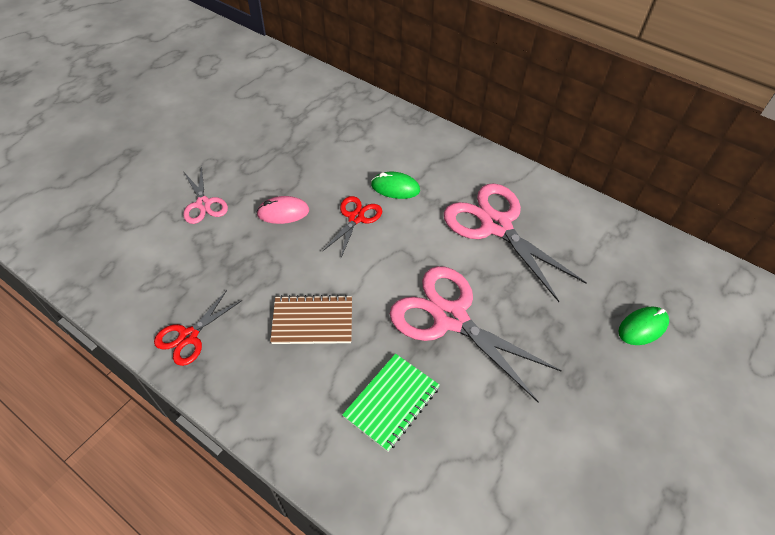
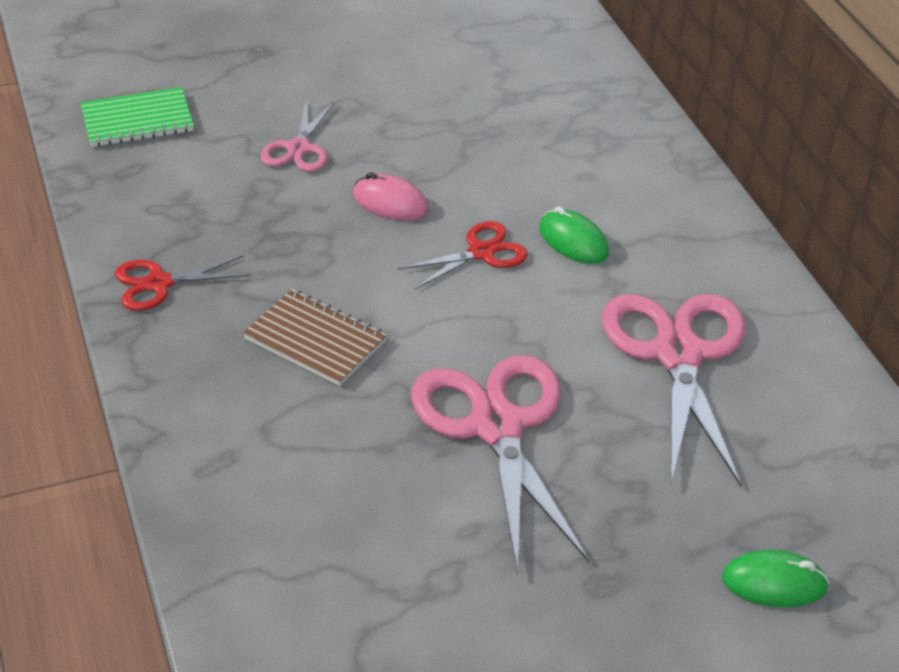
camera: 35 degrees right, 10 degrees down
(391, 402) = (331, 473): green notebook -> green notebook (137, 120)

